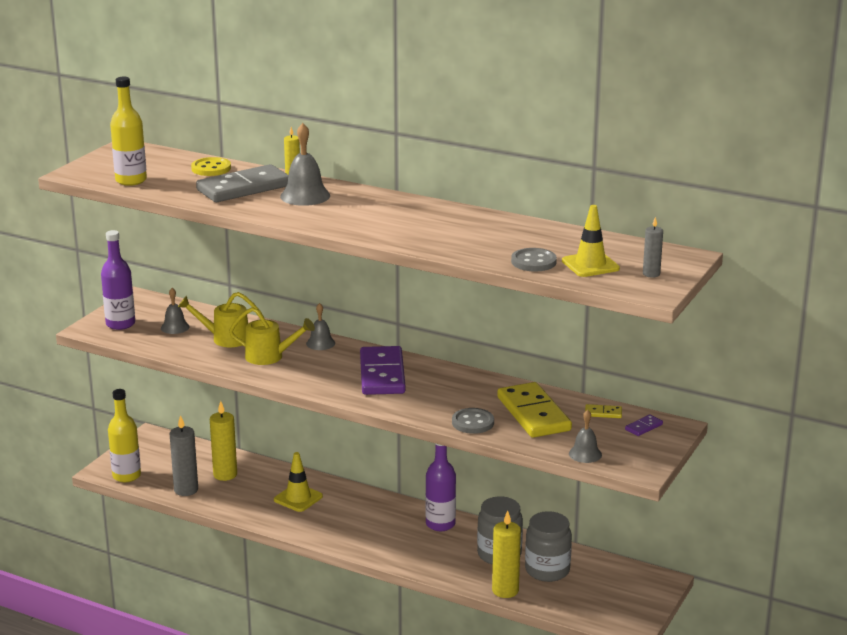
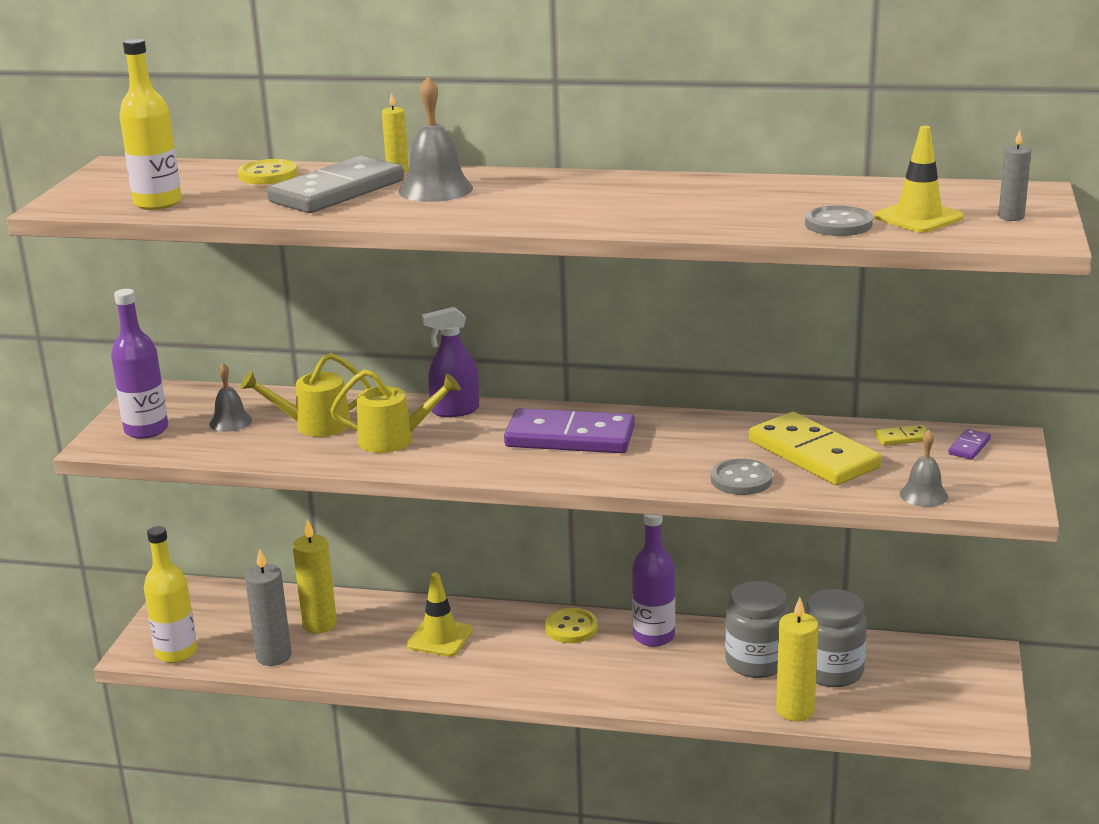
camera: 15 degrees left, 0 degrees up
(320, 343) = (455, 410): grey bell -> purple spray bottle
(382, 374) = (570, 437): purple domino -> purple domino turned 60 degrees counterclockwise
(388, 508) = (571, 628): none -> yellow button

